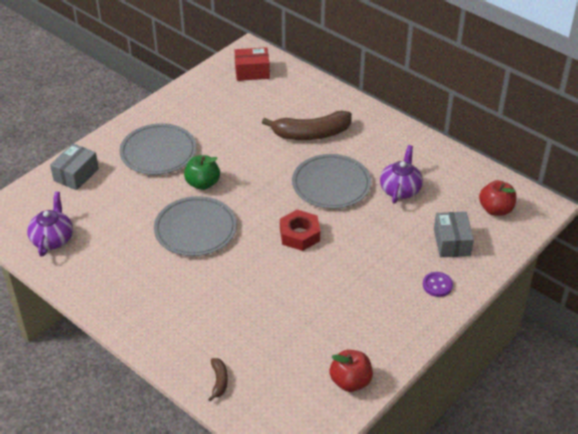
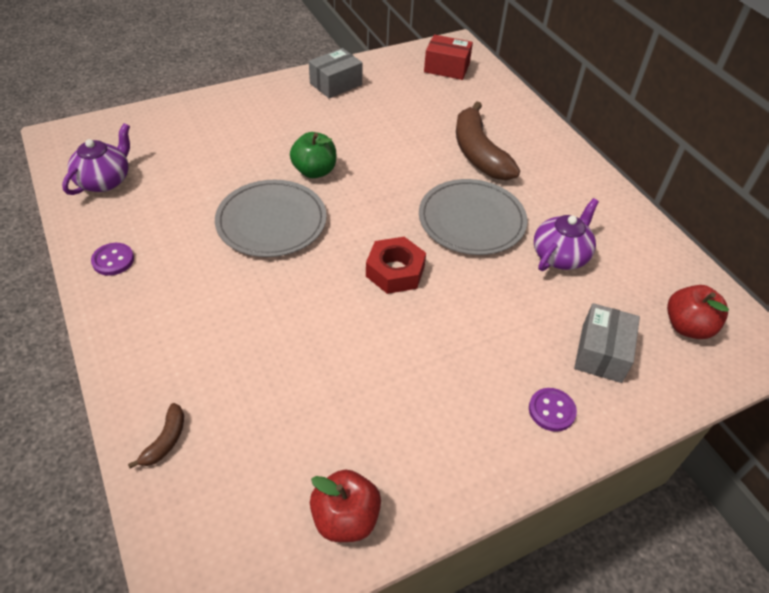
camera: 20 degrees right, 5 degrees up
(76, 174) = (182, 119): grey box -> grey box (336, 84)
(103, 291) = (113, 260): none -> purple button
(158, 152) = (287, 121): grey plate -> none
(311, 134) = (478, 153): brown banana -> brown banana turned 60 degrees clockwise

